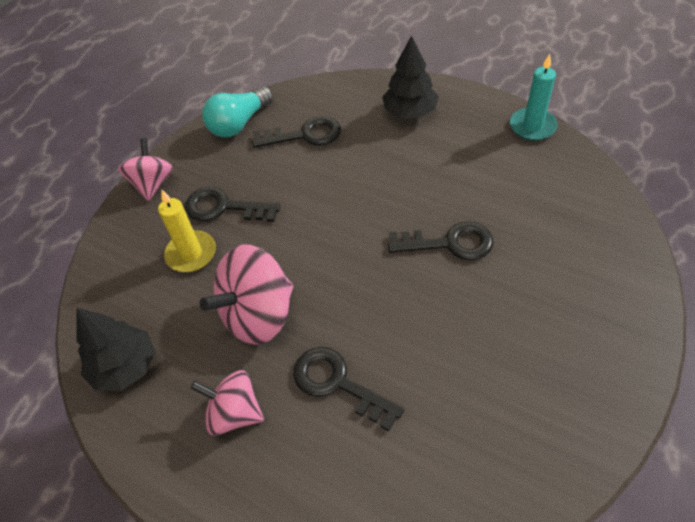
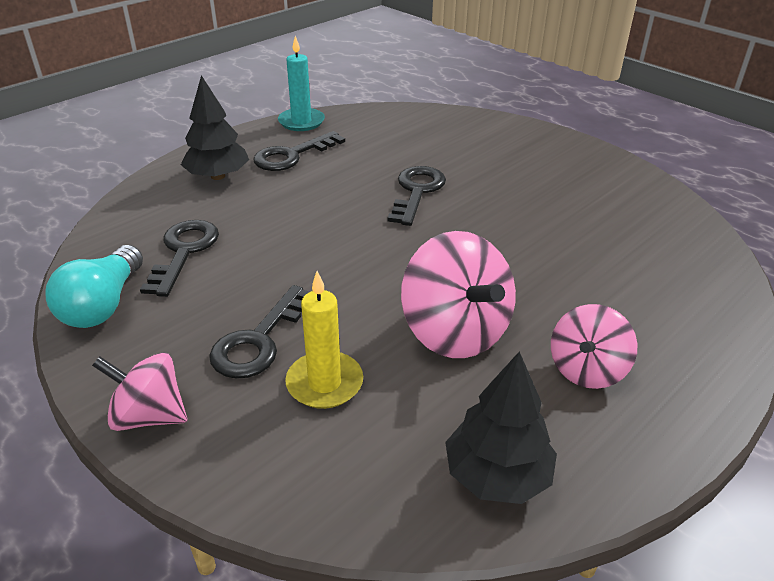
camera: 80 degrees left, 15 degrees down
(239, 123) = (103, 305): turquoise light bulb -> turquoise light bulb turned 45 degrees clockwise
(338, 383) = (561, 288): black key -> black key (292, 155)

